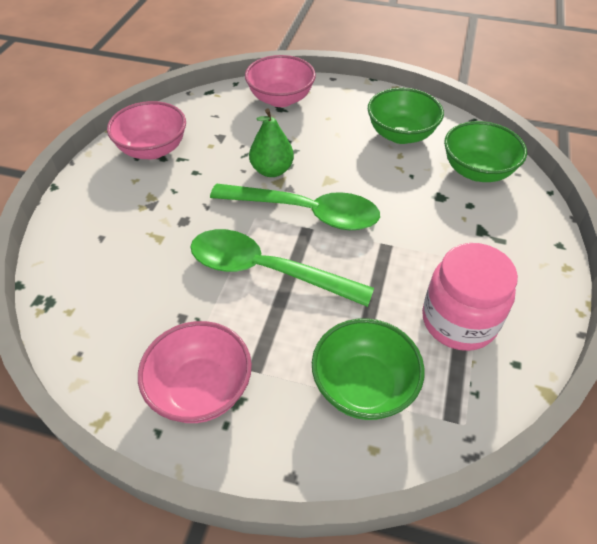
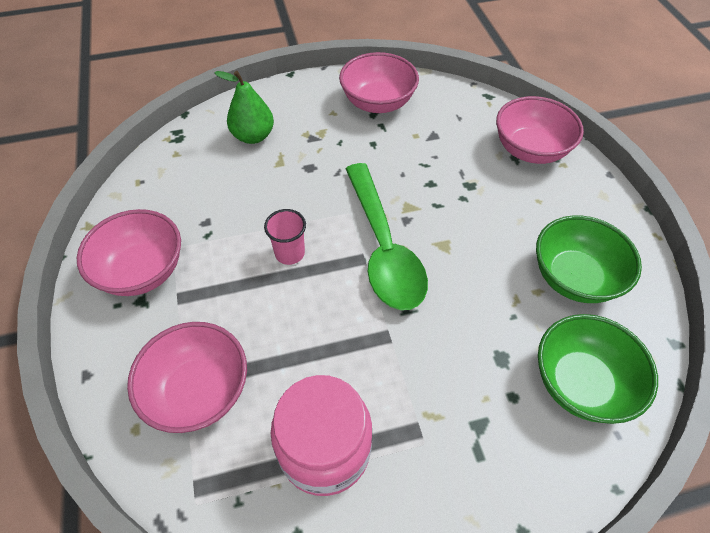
camera: 60 degrees right, 5 degrees up
(267, 271) = (290, 253): green spoon -> pink cup
(272, 170) = (419, 194): green pear -> green pear (253, 136)
(363, 386) = (199, 391): green bowl -> pink bowl

